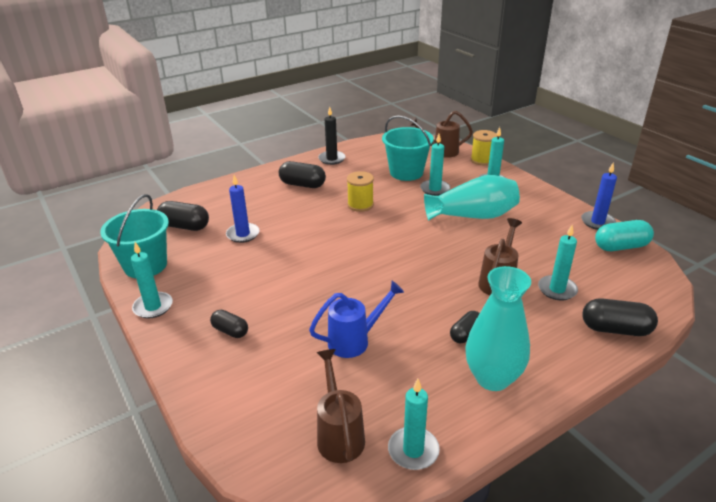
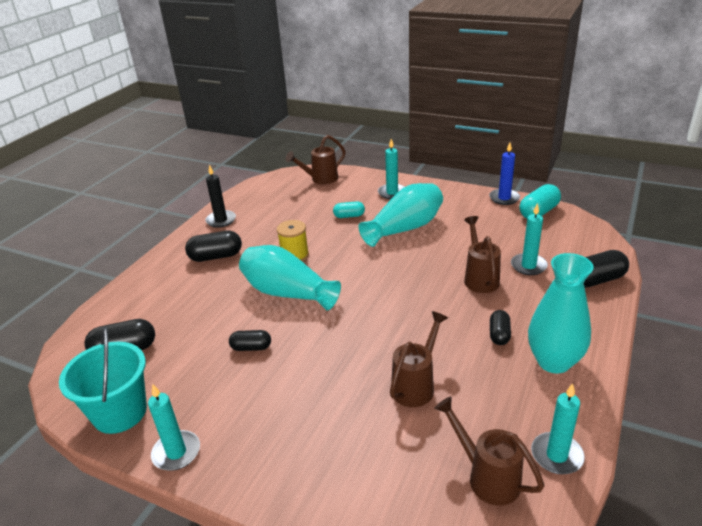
camera: 30 degrees left, 0 degrees up
(230, 331) = (289, 435): black capsule -> black capsule (251, 347)
(243, 234) = (202, 331): blue candle -> none
(327, 231) = (287, 293): none -> turquoise vase
(355, 340) = (416, 385): blue watering can -> brown watering can
(406, 172) = (308, 209): turquoise bucket -> none
(435, 189) = (349, 216): turquoise candle -> turquoise capsule
(482, 160) = (364, 175): yellow spool -> none

